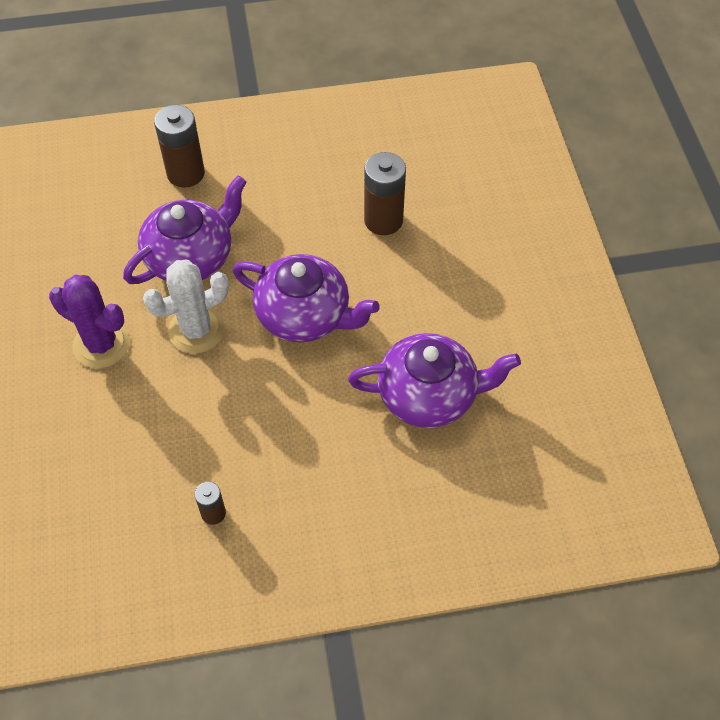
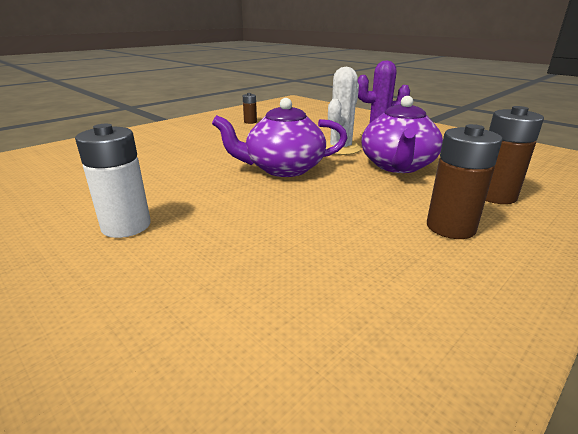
camera: 145 degrees right, 30 degrees down
(383, 220) = (286, 230): brown battery -> brown battery (450, 227)
(429, 395) = (159, 167): purple teapot -> none
(494, 288) = (126, 226): none -> white battery

